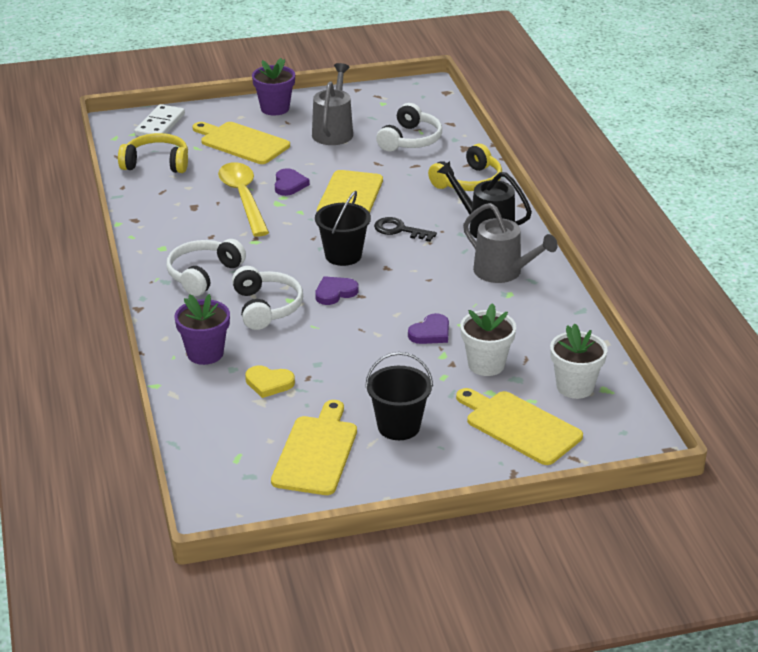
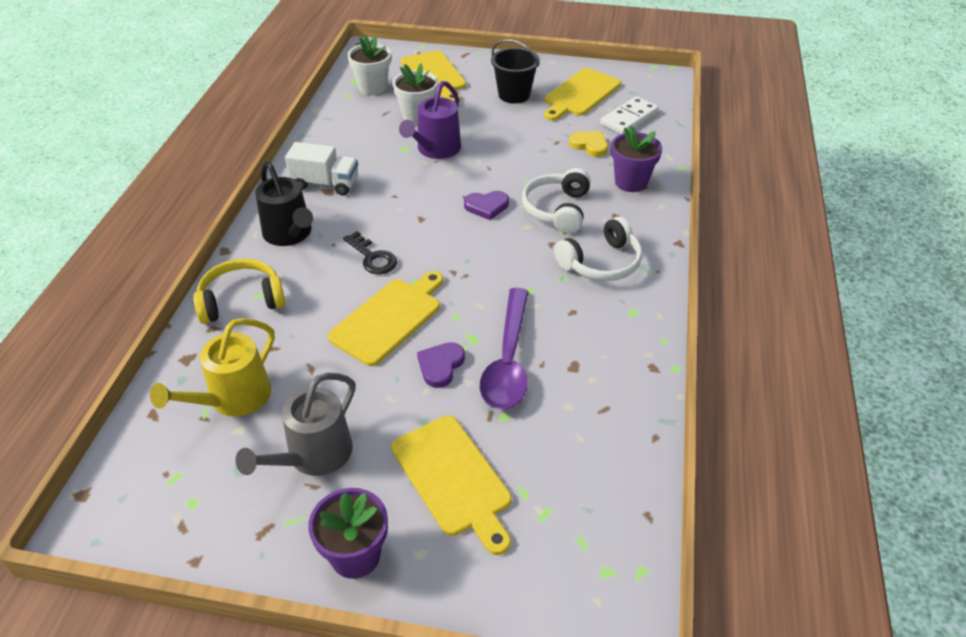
camera: 155 degrees left, 10 degrees up
(156, 163) = (594, 474): yellow headphones -> none
(160, 125) = (557, 580): white domino -> white domino (629, 118)
(243, 198) = (508, 360): yellow spoon -> purple spoon
(343, 255) = (451, 244): black bucket -> none
(410, 140) = (234, 398): white headphones -> yellow watering can
(430, 333) = (436, 149): purple heart -> purple watering can
(503, 272) = (325, 184): grey watering can -> white truck

